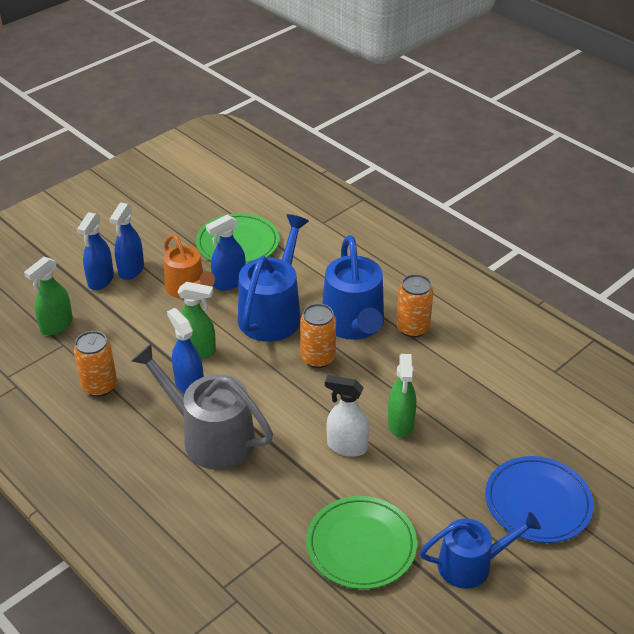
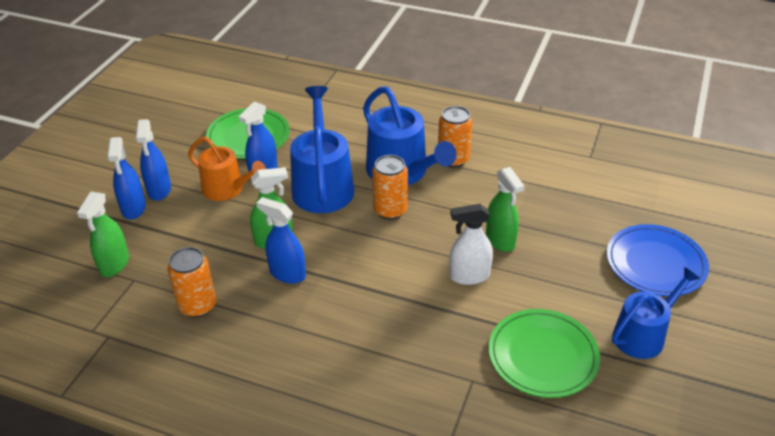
camera: 25 degrees left, 0 degrees up
(211, 437) = (341, 313): grey watering can -> none

